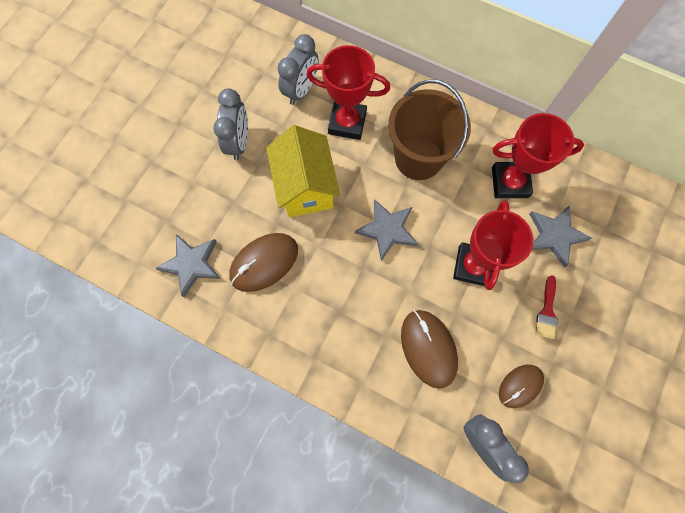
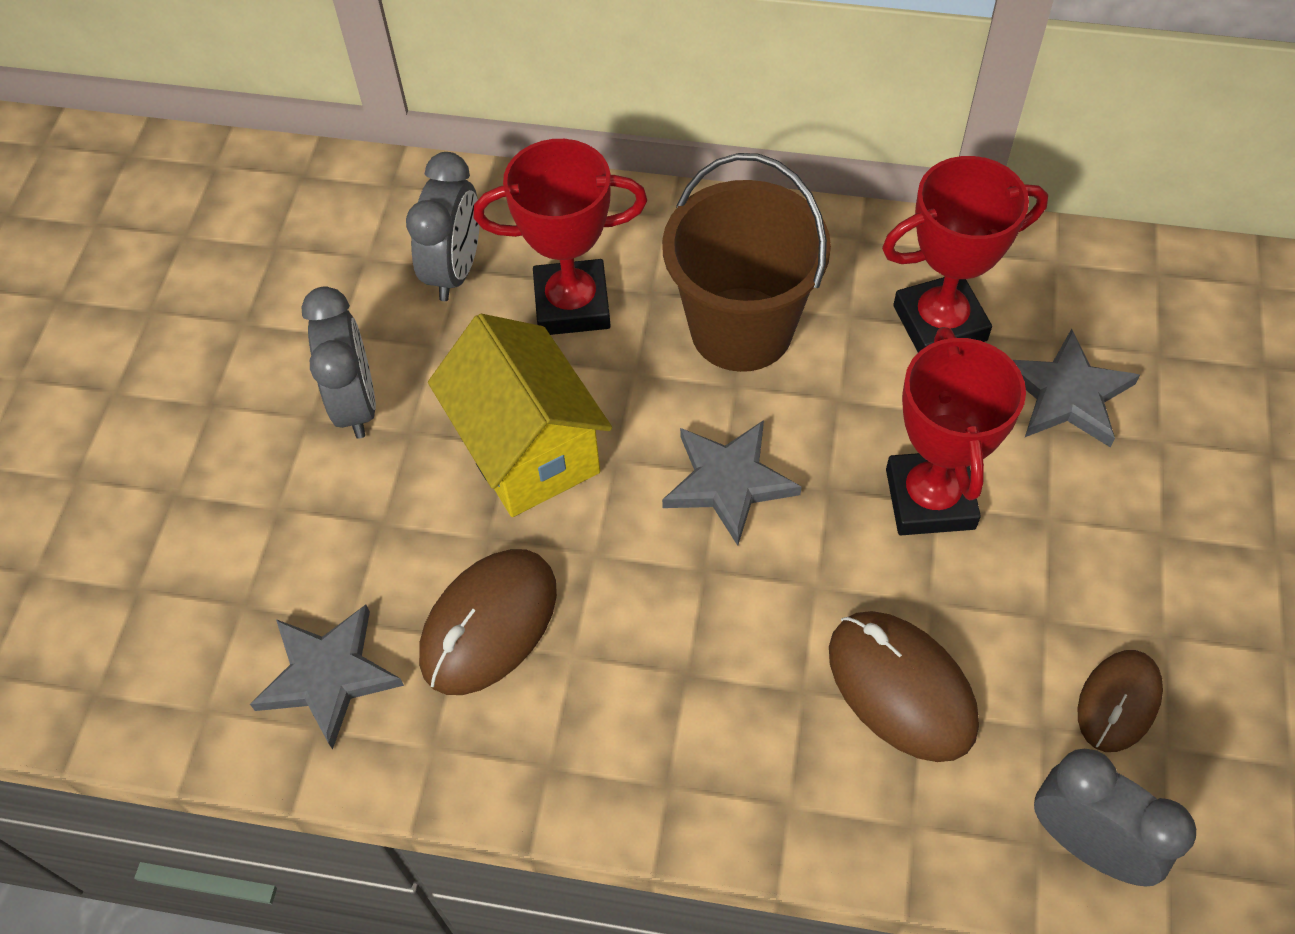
camera: 15 degrees left, 15 degrees down
(547, 311) = (1111, 541): red brush -> none

